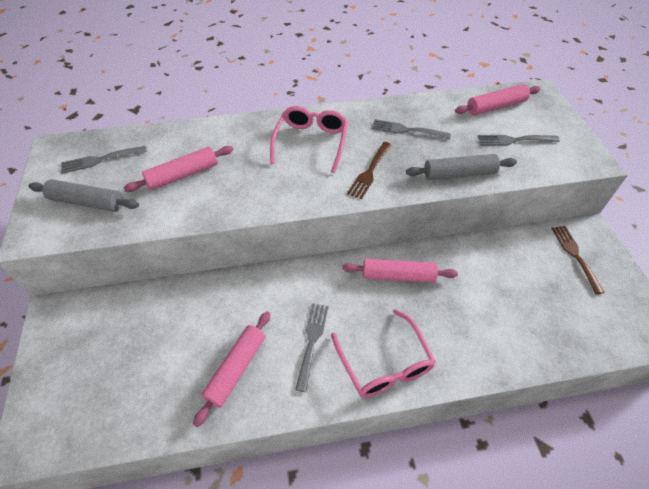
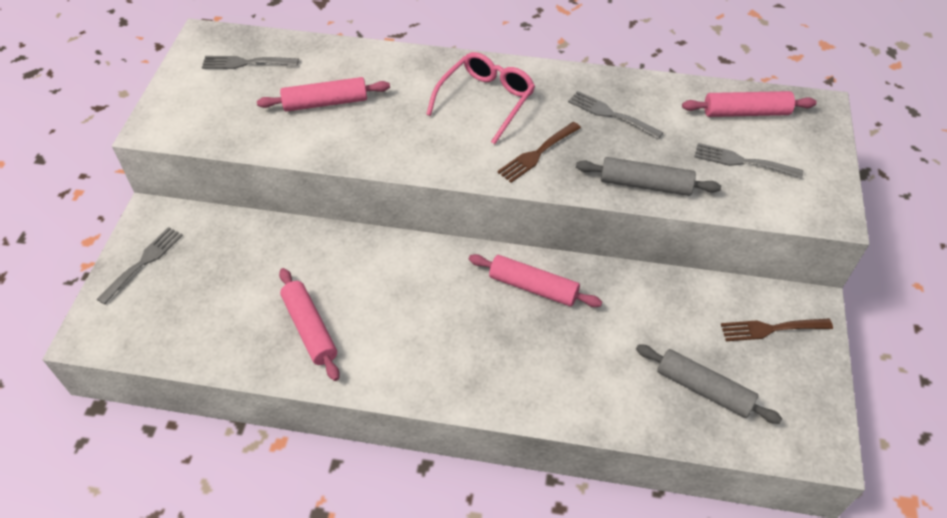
camera: 20 degrees right, 0 degrees up
(87, 202) = (216, 107): grey rolling pin -> grey rolling pin (703, 389)
(236, 369) = (310, 329): pink rolling pin -> pink rolling pin turned 75 degrees counterclockwise
(312, 341) = (401, 326): grey fork -> grey fork (143, 262)
(384, 363) = (469, 373): pink glasses -> none
(575, 255) = (771, 329): brown fork -> brown fork turned 105 degrees counterclockwise

